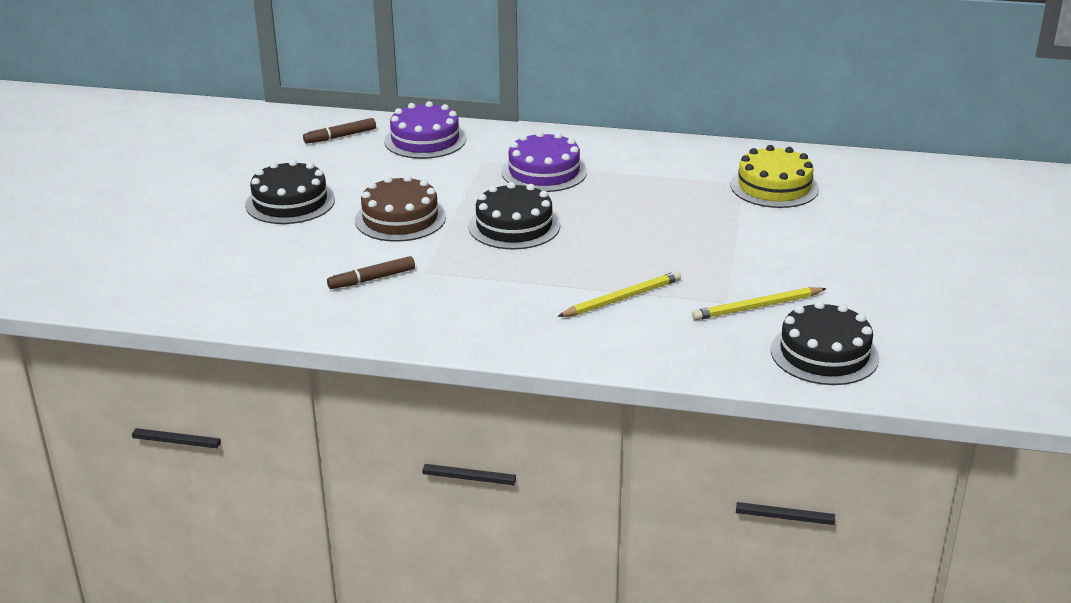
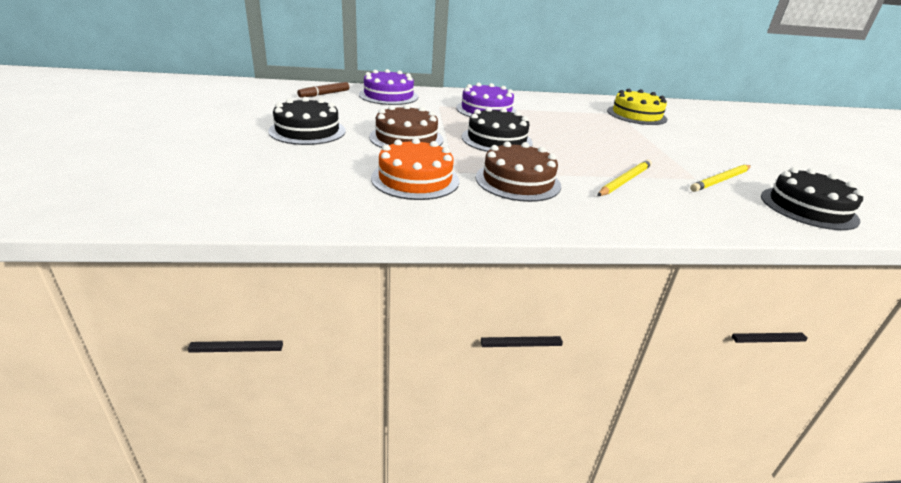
camera: 20 degrees left, 0 degrees up
(372, 279) = (415, 179): brown marker -> orange cake
(486, 290) = (518, 181): none -> brown cake

